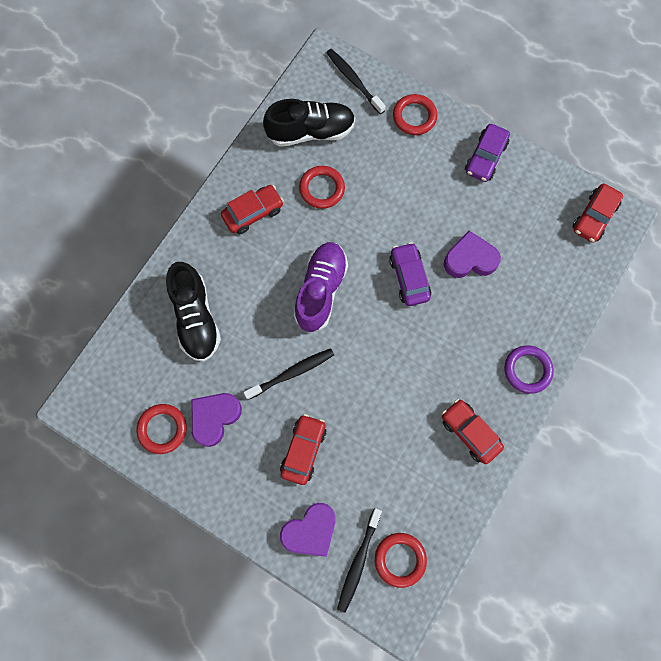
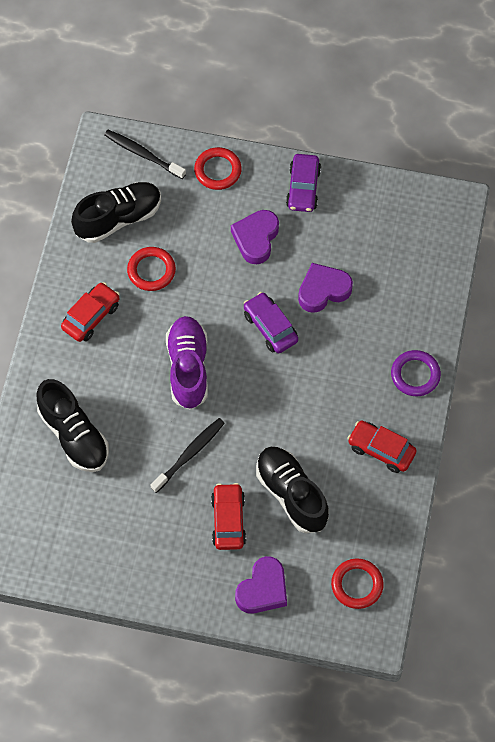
camera: 20 degrees left, 10 degrees down
(162, 429) = (83, 548): red ring -> none
(214, 418) = (130, 521): purple heart -> purple heart (256, 239)
(358, 561) = (319, 600): black toothbrush -> none
(371, 446) = (291, 494): none -> black shoe
(594, 217) = (429, 211): red car -> none

